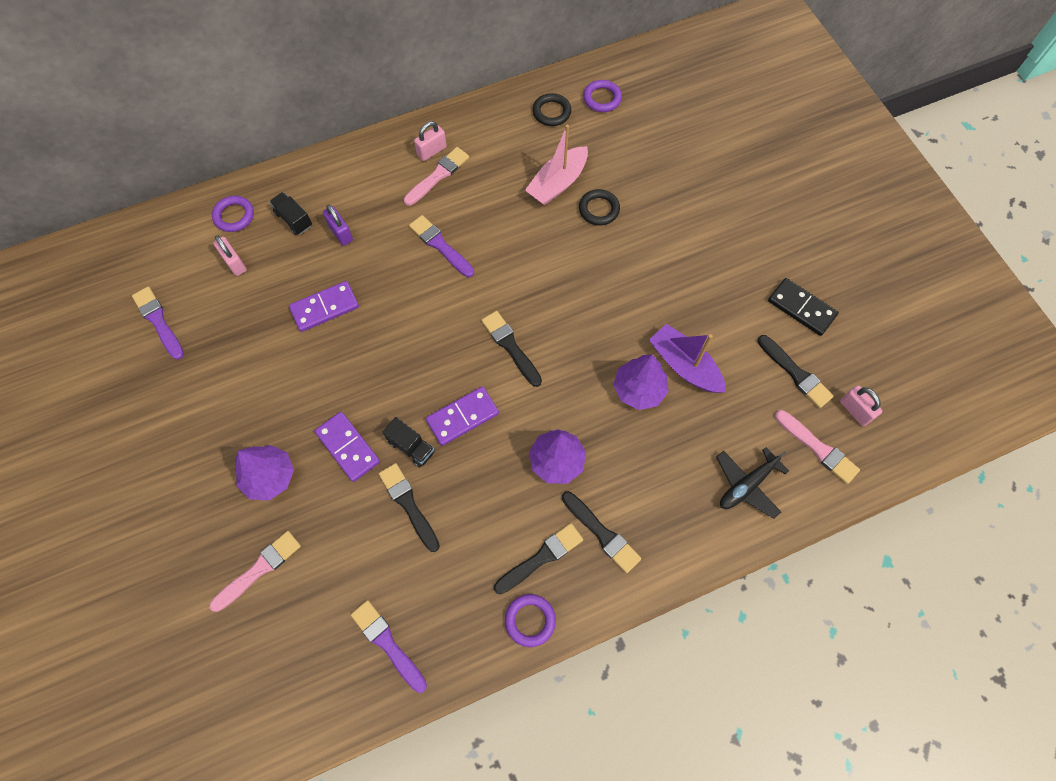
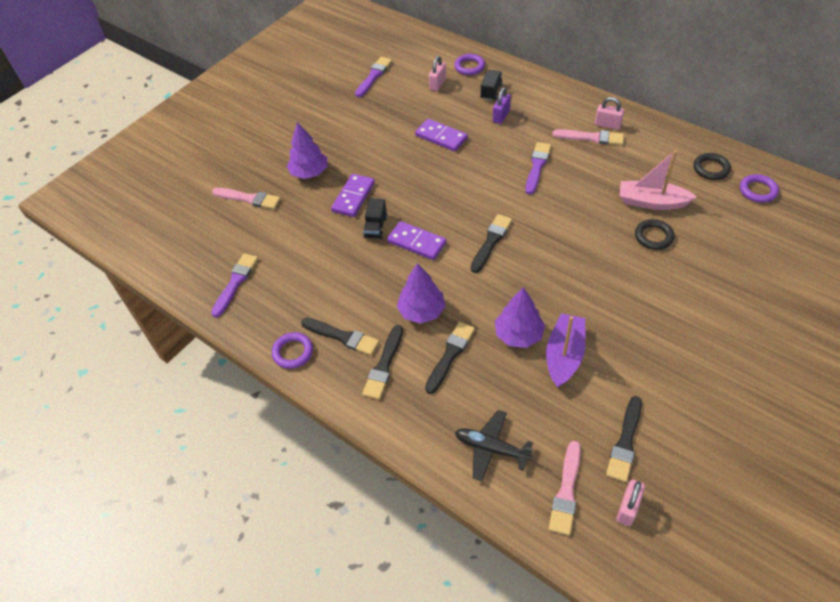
camera: 65 degrees right, 15 degrees down
(408, 504) = (334, 246): black brush -> black brush (450, 355)
(801, 308) = (695, 419): black domino -> none

